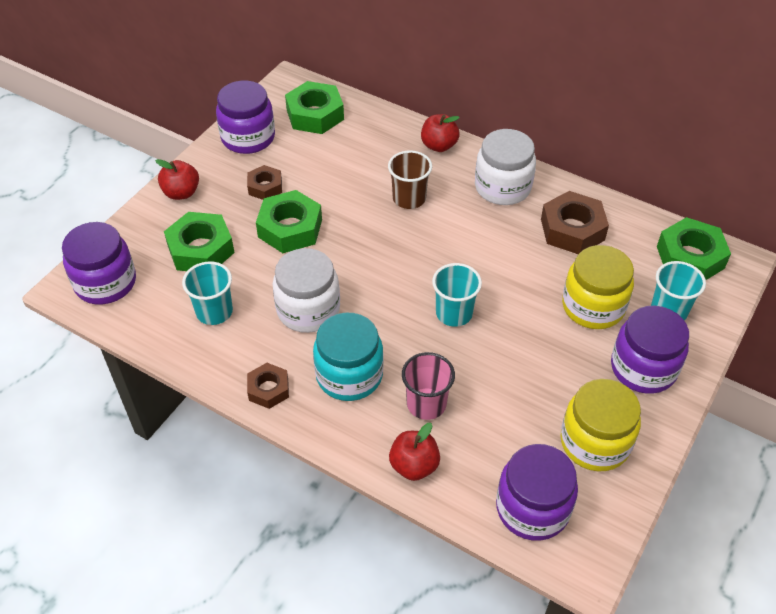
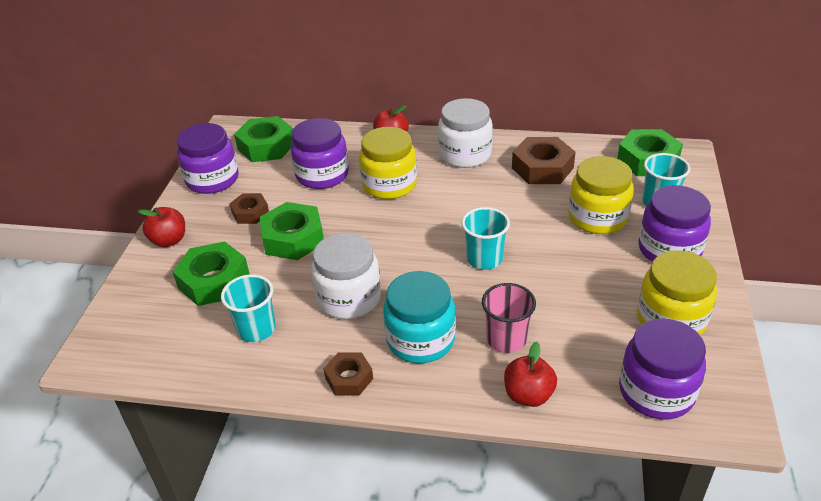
camera: 20 degrees left, 10 degrees down
(105, 283) = (127, 340): purple jar -> purple jar (322, 175)
(409, 198) = (389, 185): brown cup -> yellow jar

